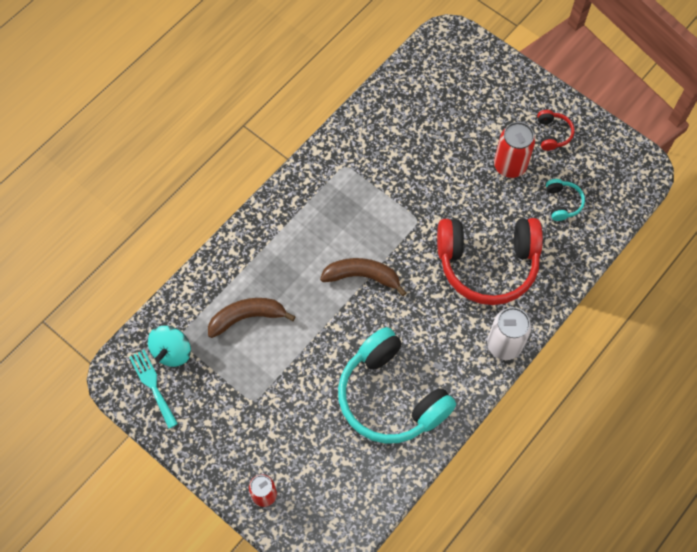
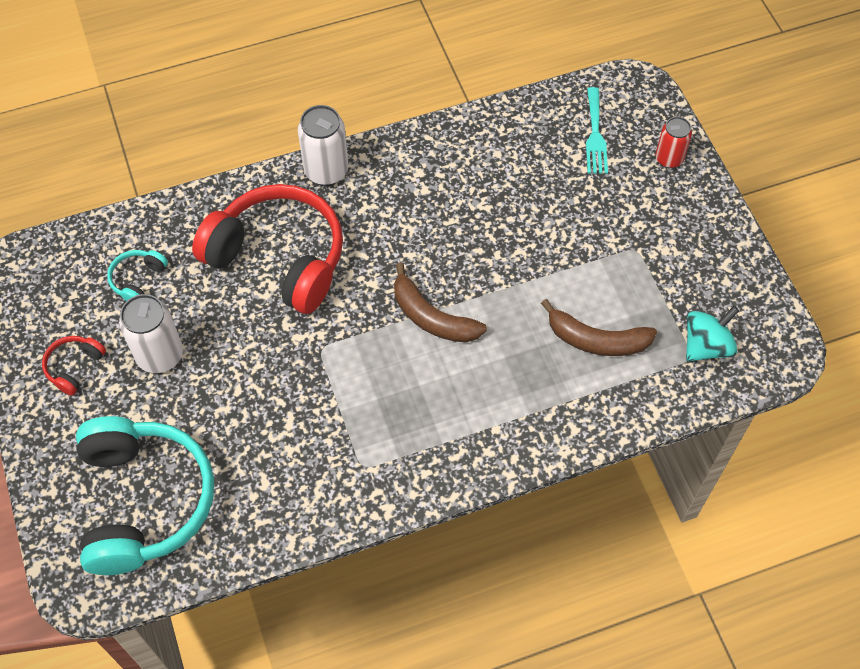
camera: 150 degrees left, 5 degrees down
(153, 385) = (745, 320): turquoise fork -> turquoise fork (595, 135)
(390, 396) = (482, 182): turquoise headphones -> turquoise headphones (144, 501)
(509, 166) = (160, 355): red can -> white can

